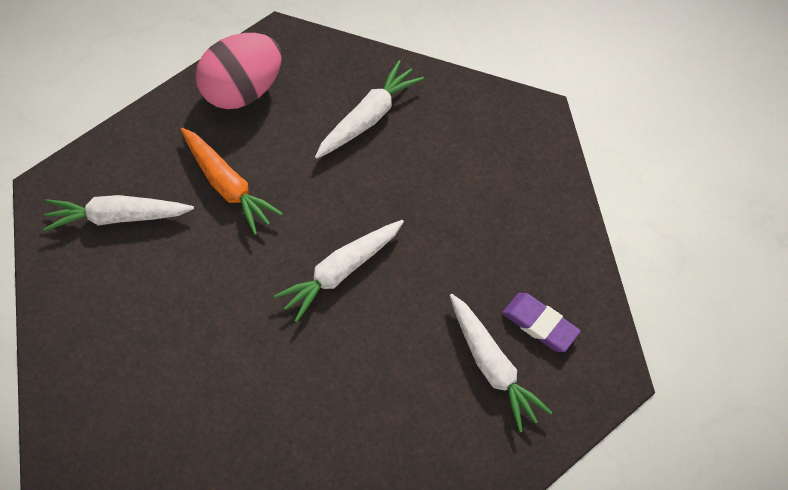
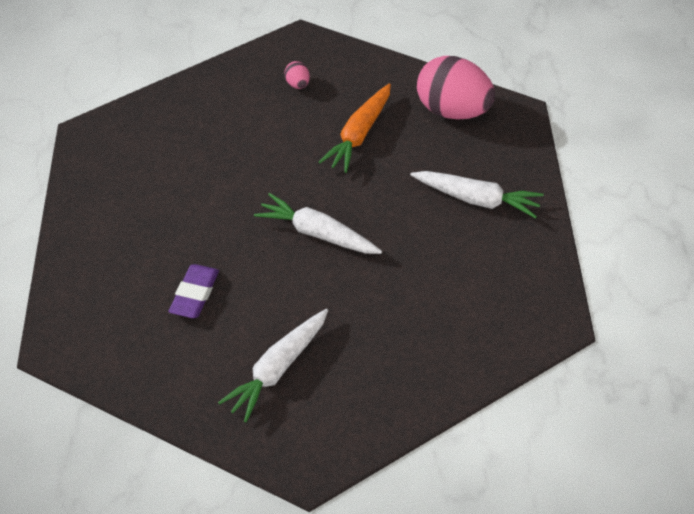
camera: 70 degrees right, 10 degrees down
(118, 217) = (298, 84): white carrot -> pink egg
(540, 324) = (335, 392): purple eraser -> purple eraser (195, 294)

